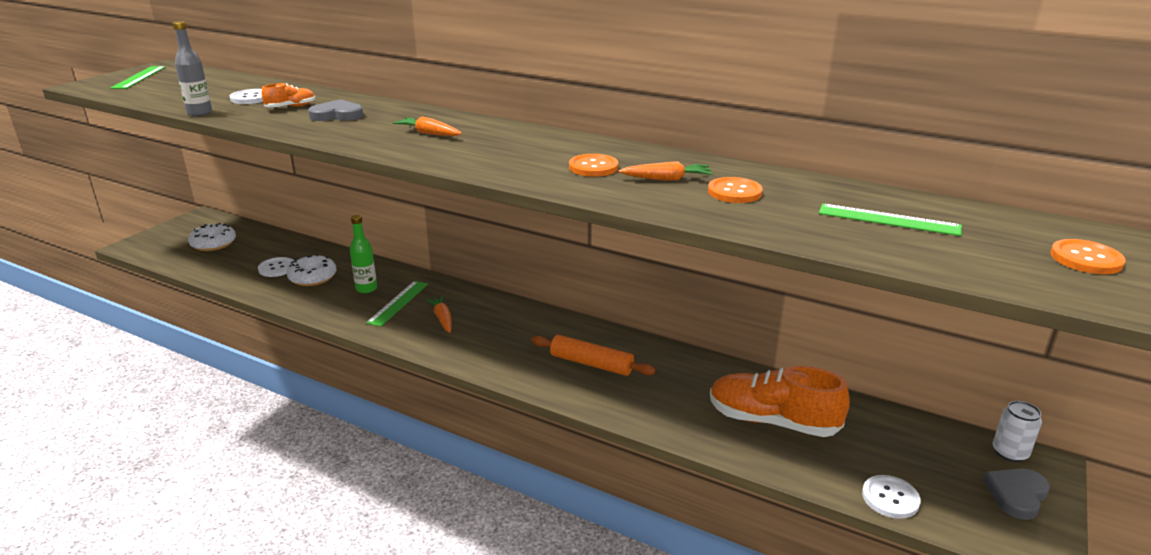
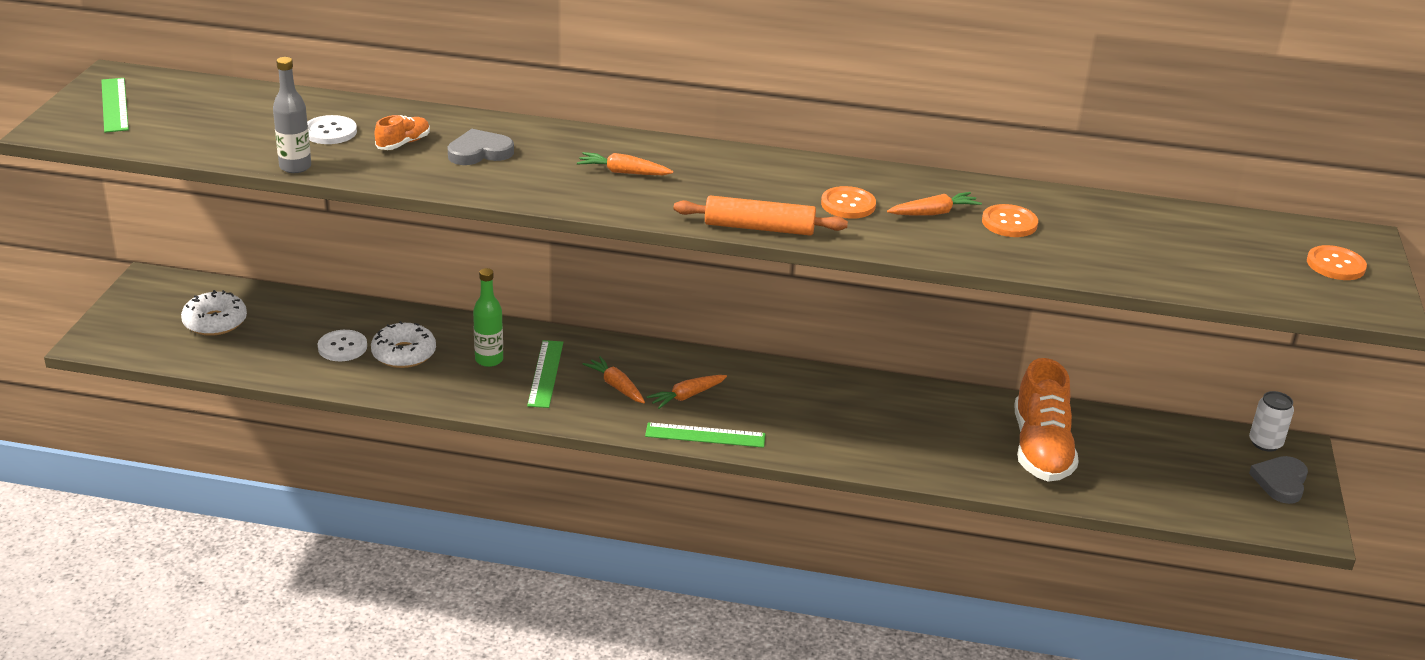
camera: 20 degrees left, 5 degrees up
(490, 333) = (687, 396): none -> orange carrot
(591, 364) = (824, 416): orange rolling pin -> orange rolling pin (759, 228)
(772, 421) = (1041, 449): orange shoe -> orange shoe turned 90 degrees counterclockwise
(888, 220) = (1163, 241): green ruler -> green ruler (705, 435)
(890, 498) = (1176, 505): white button -> none

